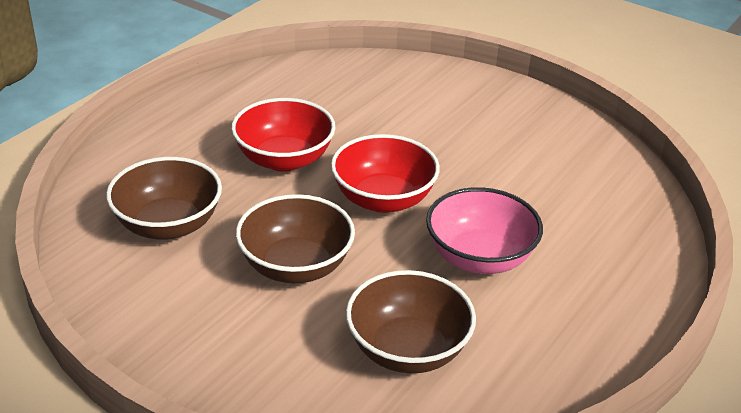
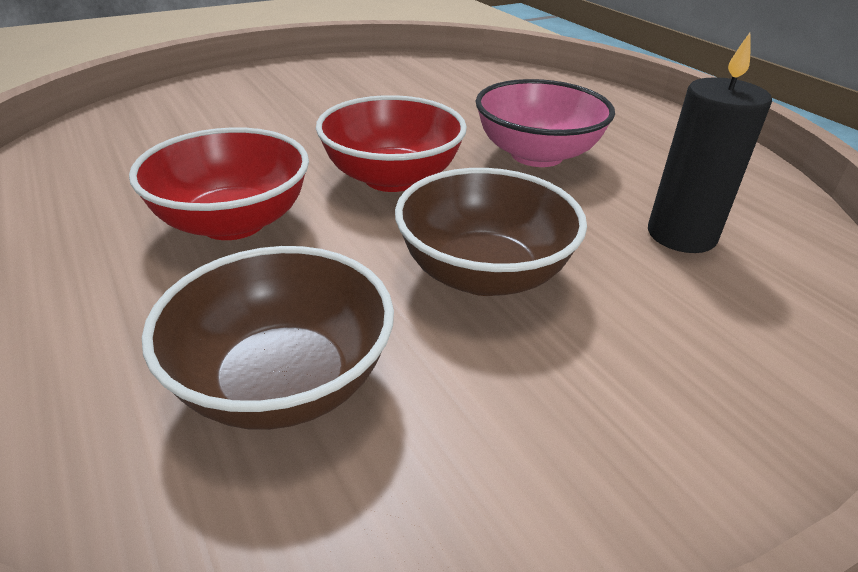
camera: 65 degrees left, 0 degrees up
(408, 350) = (681, 235): brown bowl -> black candle

